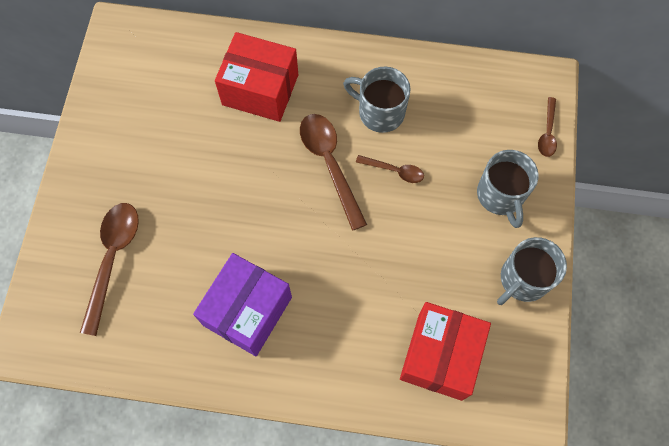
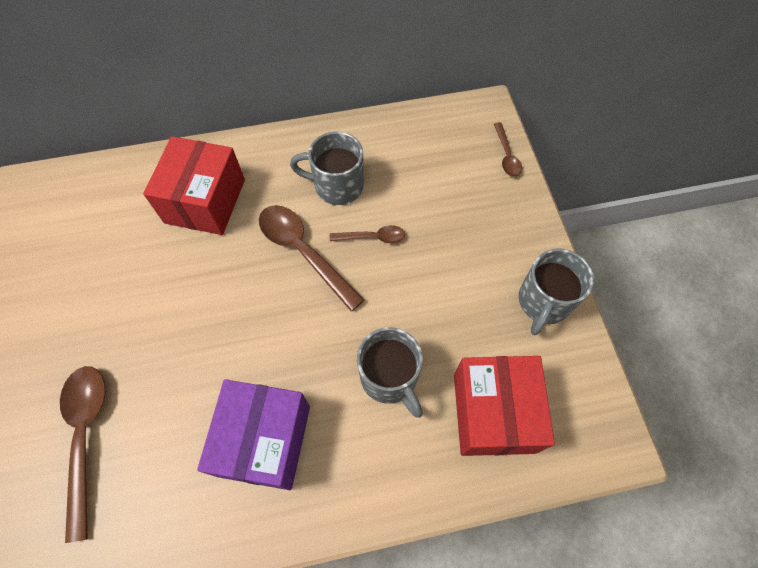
camera: 20 degrees left, 5 degrees down
(260, 90) = (205, 201): red box -> red box turned 75 degrees counterclockwise
(500, 196) = (487, 227): grey mug -> grey mug (390, 378)

